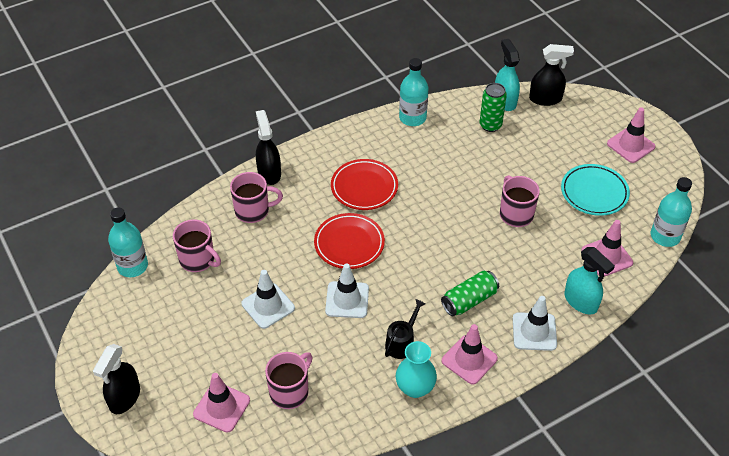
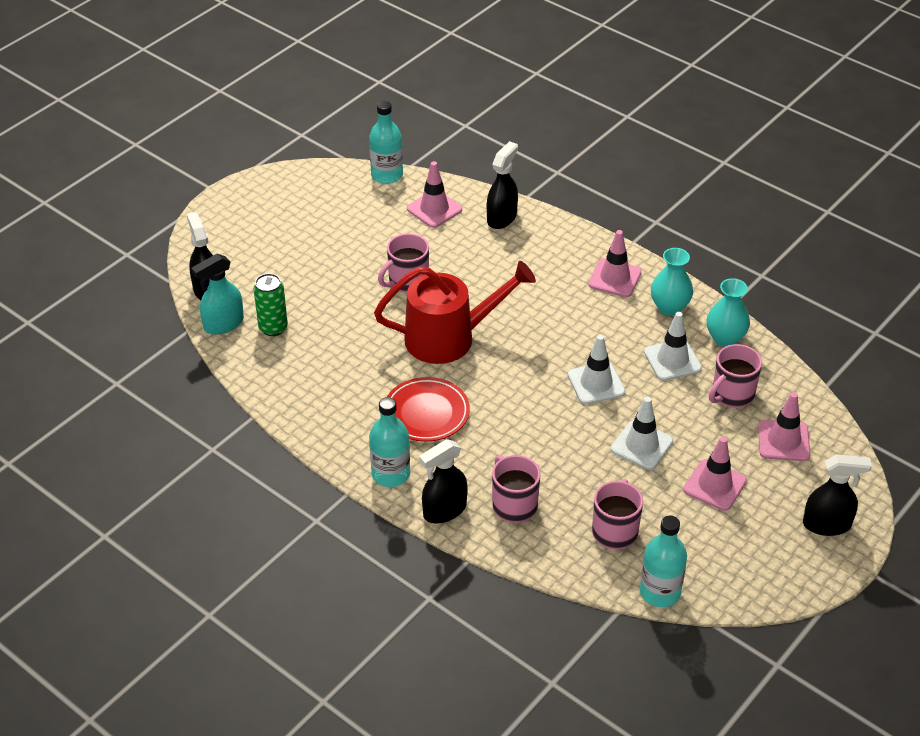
camera: 110 degrees left, 5 degrees down
(290, 391) = (732, 395): pink mug -> pink mug turned 60 degrees counterclockwise
(349, 244) = (519, 403): red plate -> none
(358, 416) = (725, 338): none -> turquoise vase
(402, 342) = (624, 328): black watering can -> none
(412, 118) = (287, 400): turquoise bottle -> turquoise bottle (390, 474)
(439, 223) = (450, 338): none -> red watering can
(469, 300) = (543, 292): green can -> none
(534, 331) = (556, 242): white traffic cone -> white traffic cone (672, 360)
(581, 302) = (502, 218): turquoise spray bottle -> black spray bottle
(594, 192) = (348, 230): turquoise plate -> none
(630, 145) = (262, 213): pink traffic cone -> pink traffic cone (715, 485)

